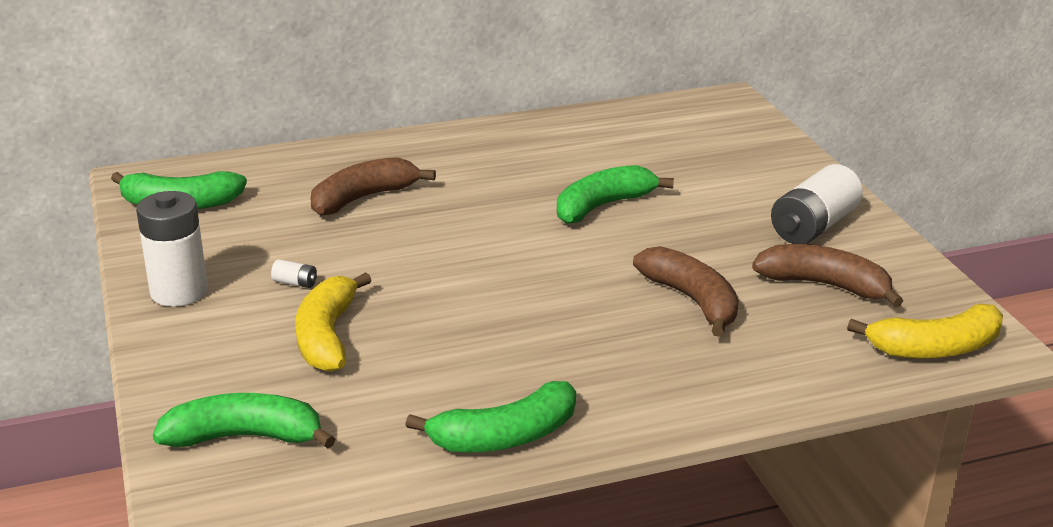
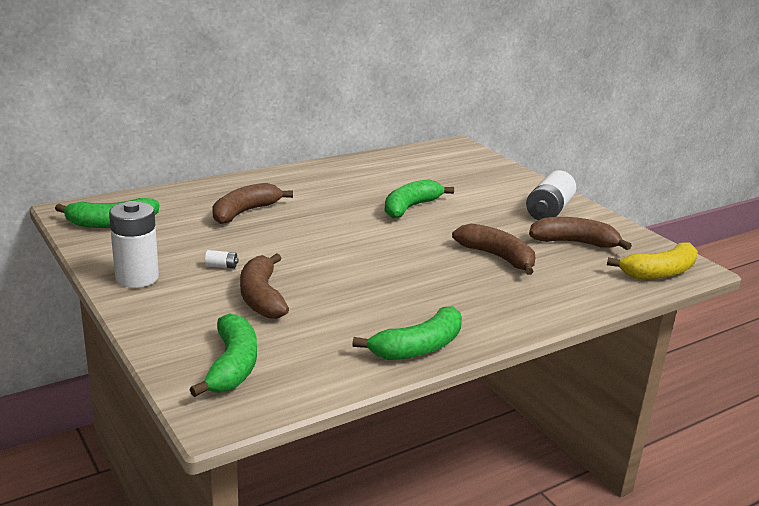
camera: 15 degrees left, 5 degrees down
(245, 437) = (232, 366): green banana -> green banana turned 105 degrees clockwise
(327, 336) = (261, 297): yellow banana -> brown banana

